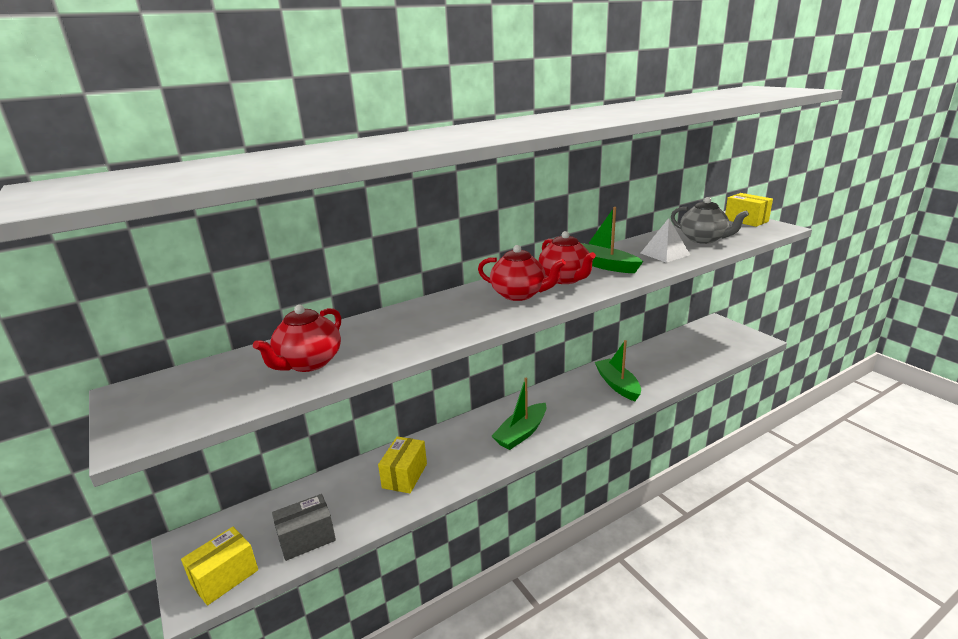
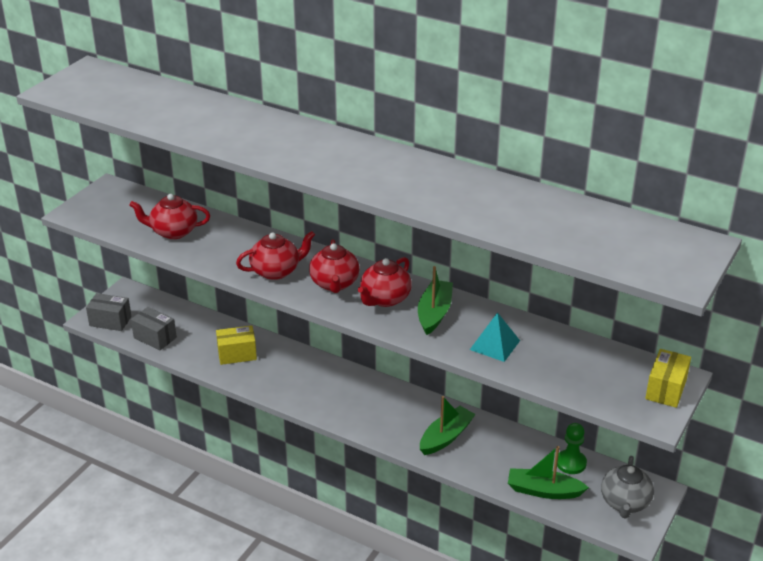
camera: 60 degrees right, 10 degrees up
(225, 577) = (110, 321): yellow box -> grey box
(467, 317) = (276, 271): none -> red teapot
(521, 433) = (326, 397): green boat -> green boat (543, 491)
(665, 254) = (494, 345): white pyramid -> turquoise pyramid
(675, 343) = (571, 463): none -> green pawn
(703, 239) = (563, 365): grey teapot -> grey teapot (625, 503)

